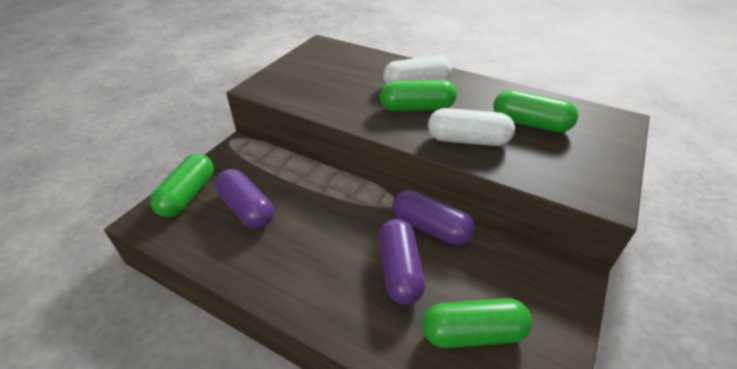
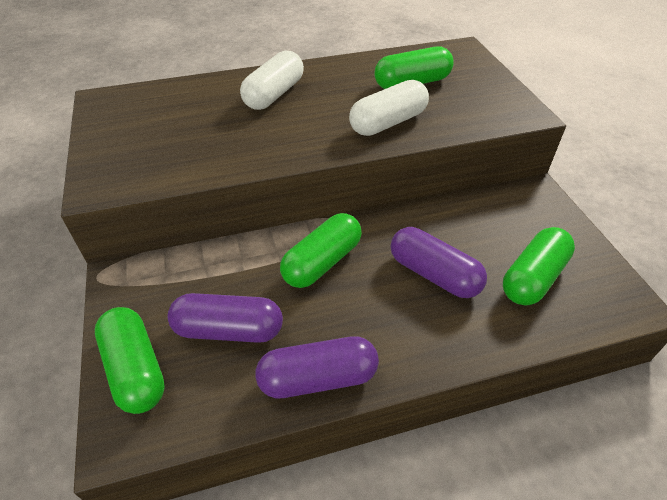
camera: 45 degrees left, 5 degrees up
(417, 108) = (307, 117): green capsule -> green capsule (322, 262)
(430, 227) = (411, 224): purple capsule -> purple capsule (318, 378)

